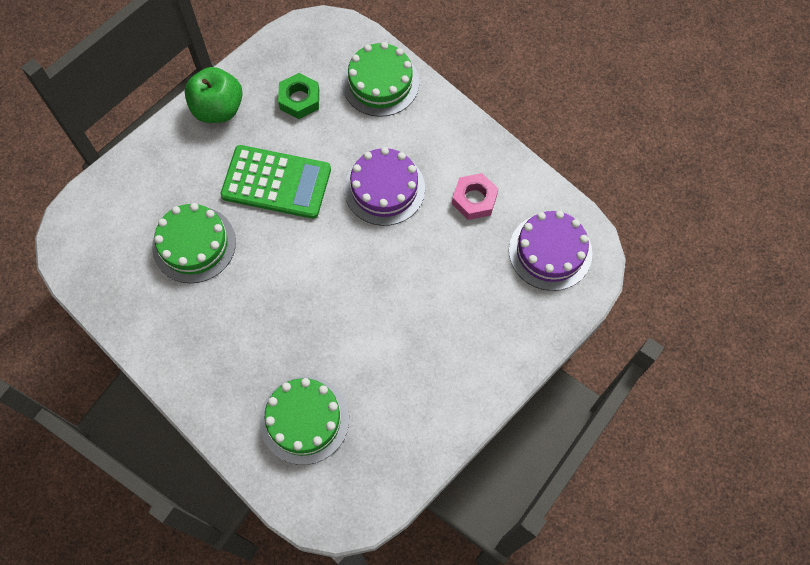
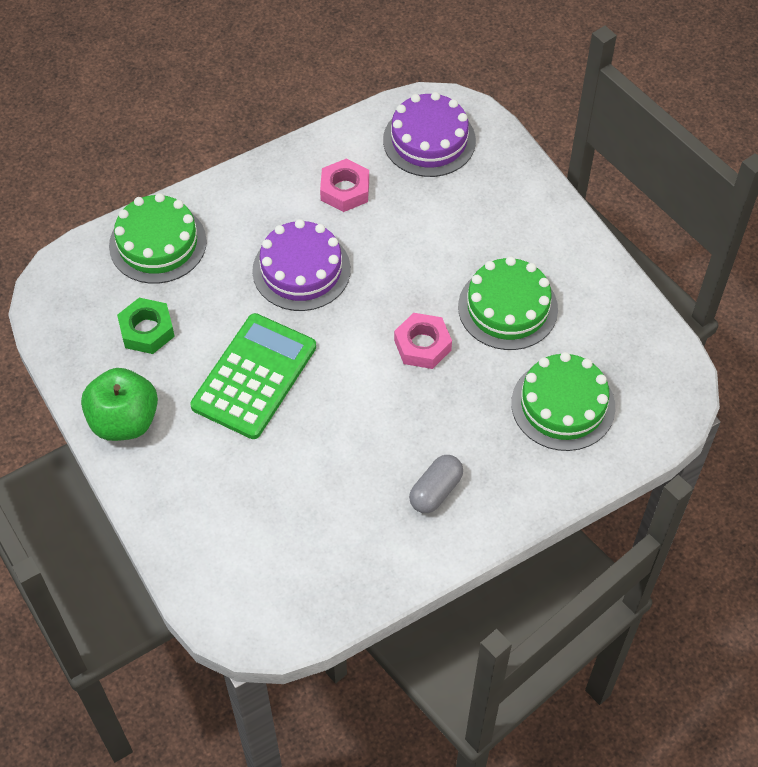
camera: 75 degrees left, 10 degrees down
(194, 244) = (308, 480): green cake -> green cake (507, 308)
(202, 337) = (436, 491): none -> grey capsule
(336, 296) = (422, 345): none -> pink nut

